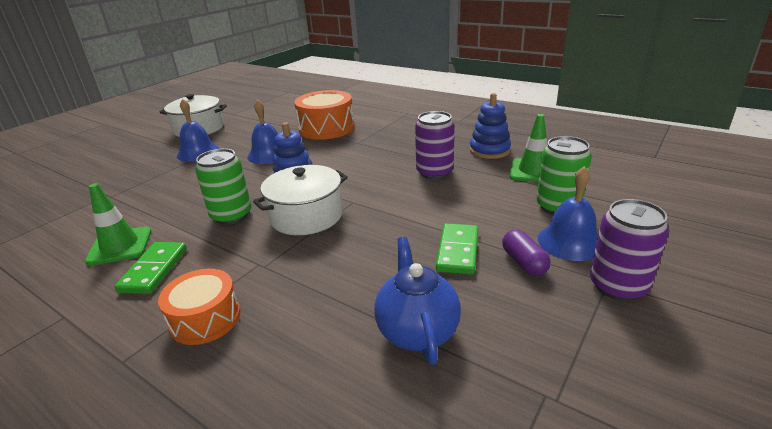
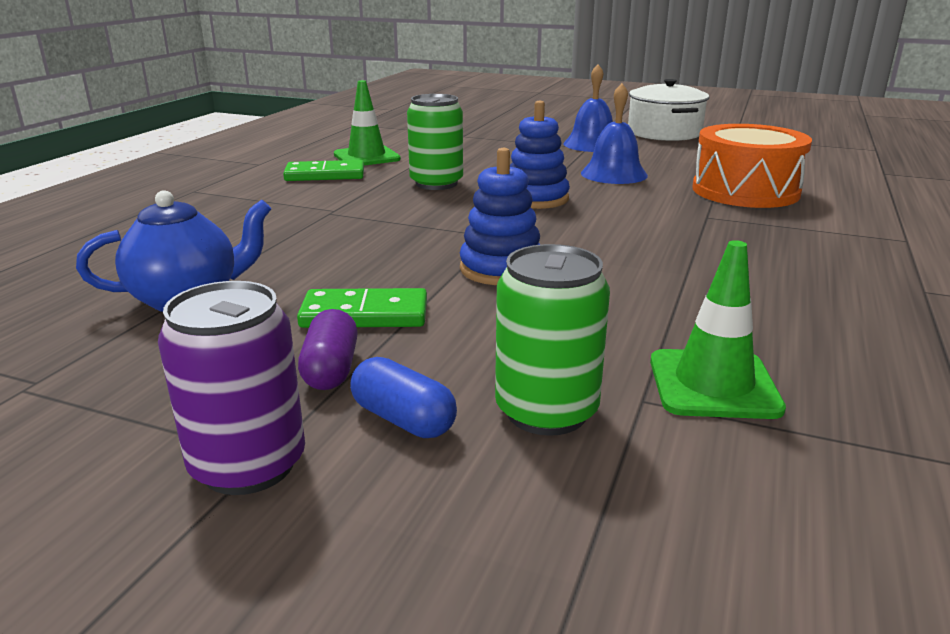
camera: 75 degrees right, 5 degrees down
(205, 319) = (242, 205): orange drum -> none
(306, 216) = (445, 216): white pot -> none
(434, 172) = (632, 282): purple can -> none
(489, 150) = (787, 331): blue stacking toy -> blue stacking toy (501, 269)
(524, 262) = (331, 369): purple capsule -> purple capsule turned 60 degrees counterclockwise
(570, 241) = (403, 419): blue bell -> blue capsule

